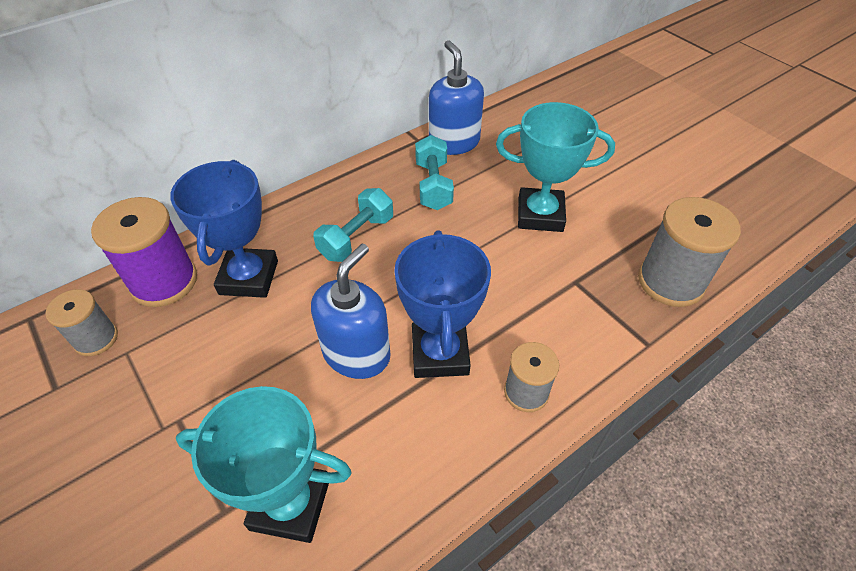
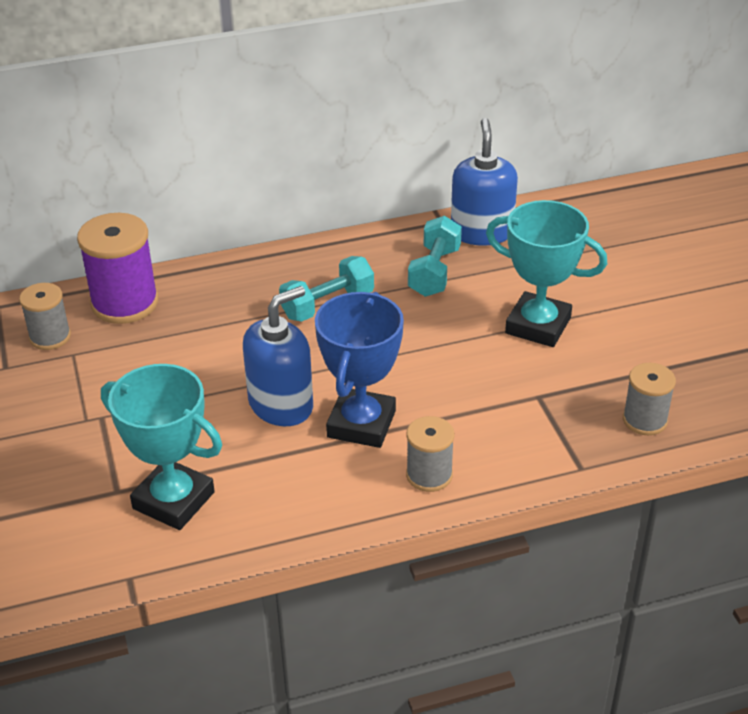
camera: 20 degrees right, 10 degrees down
(249, 277) = (206, 317): blue trophy -> none
(670, 281) = (644, 420): grey spool -> grey spool, size x0.60

